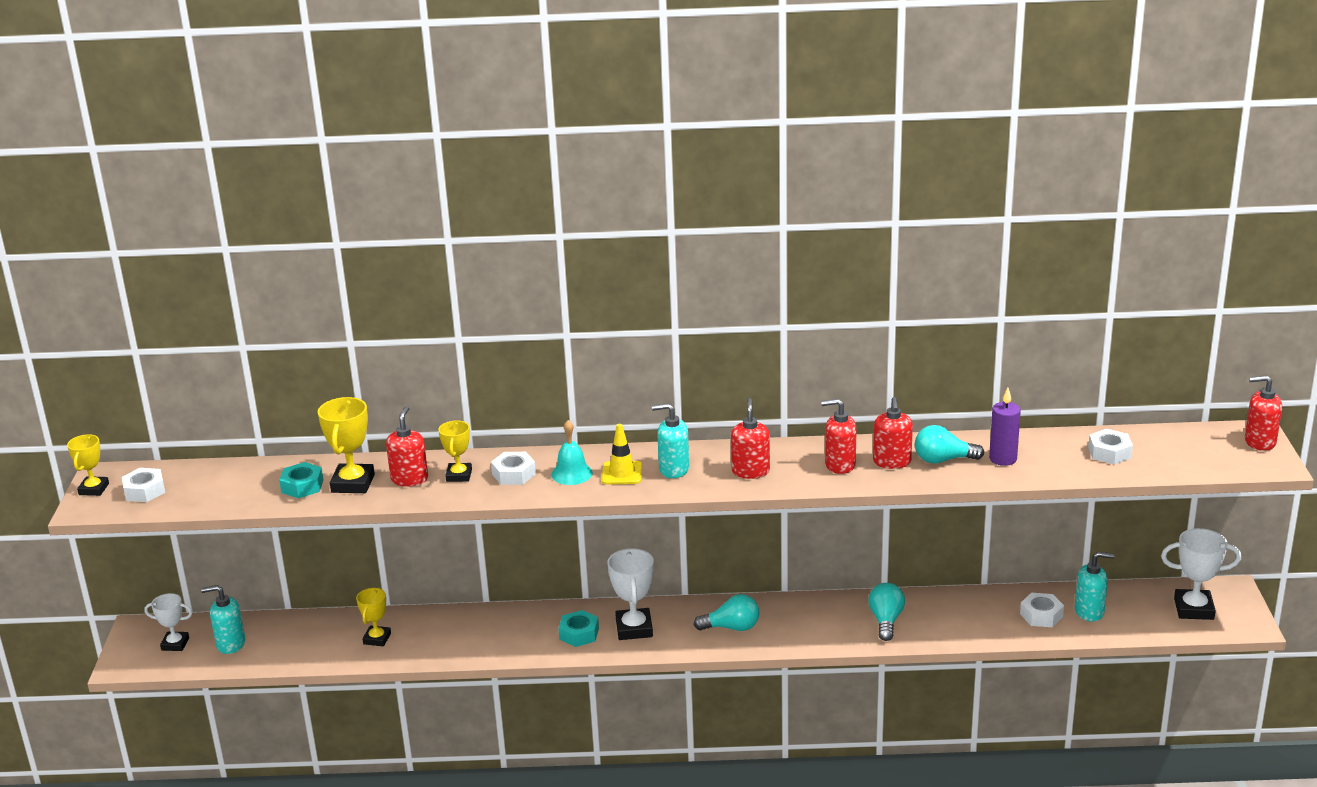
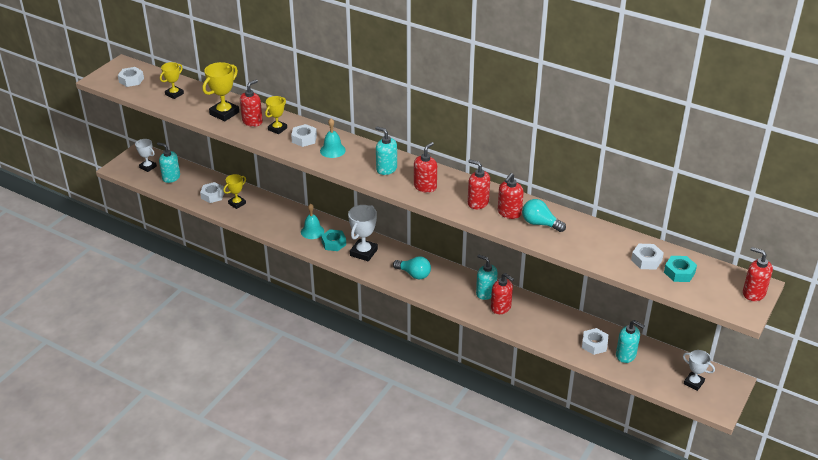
camera: 30 degrees right, 10 degrees up
(94, 489) = (111, 70): yellow trophy -> yellow trophy (174, 94)
(302, 486) = (200, 105): turquoise nut -> turquoise nut (679, 272)
(326, 643) = (212, 195): none -> white nut
(531, 631) = (312, 231): none -> turquoise bell
(622, 473) = (357, 160): yellow traffic cone -> none
(848, 611) = (485, 293): none -> turquoise soap dispenser
(886, 621) = (501, 307): turquoise light bulb -> red soap dispenser
(1003, 459) = (576, 237): purple candle -> none
(1193, 609) = (693, 383): white trophy -> white trophy, size x0.64

